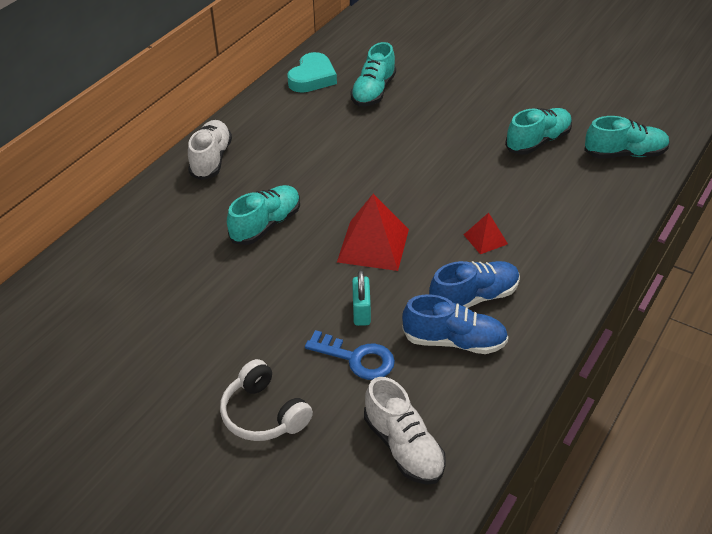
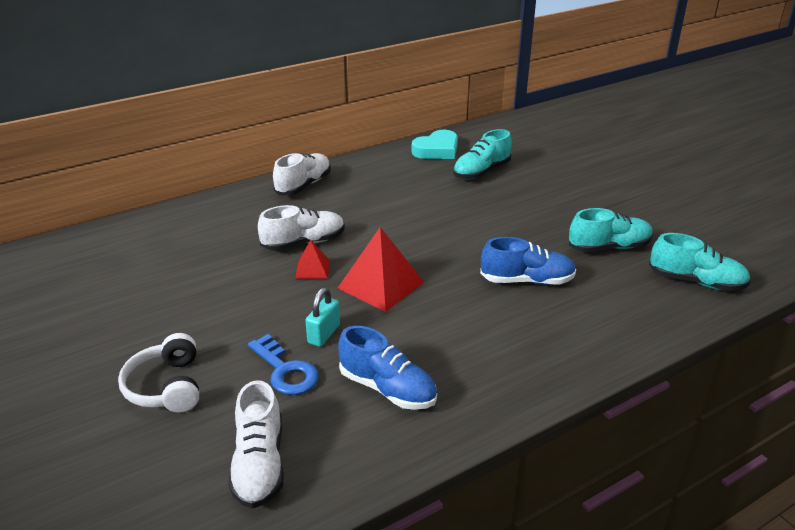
camera: 25 degrees right, 10 degrees down
(266, 225) = (304, 243): turquoise shoe -> white shoe
(474, 298) = (438, 358): blue shoe -> blue shoe (527, 281)
(485, 239) = (491, 312): red pyramid -> red pyramid (313, 269)

